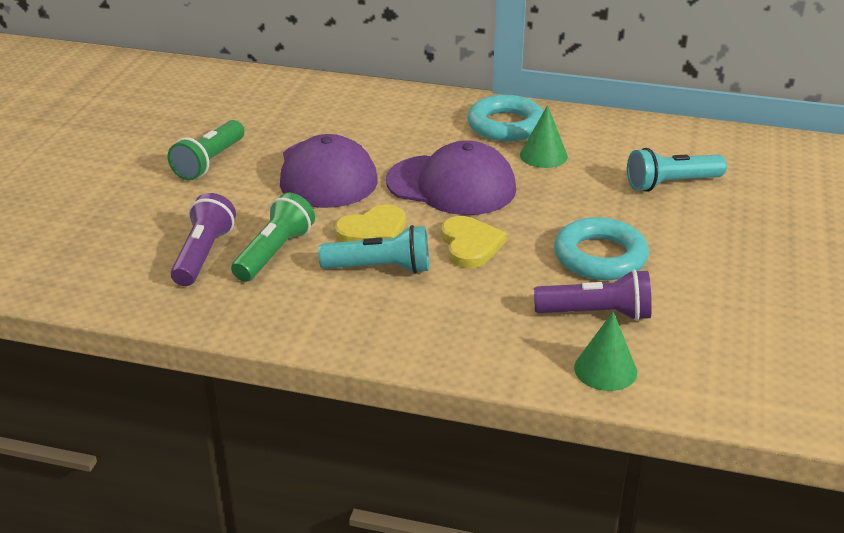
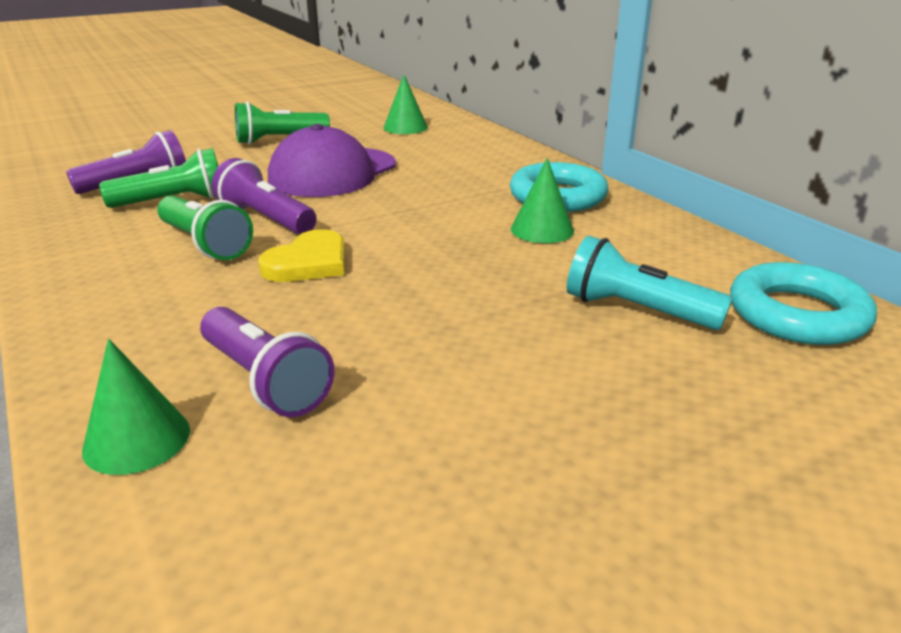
camera: 45 degrees right, 5 degrees down
(280, 105) = (405, 127): none -> green cone
(373, 231) = (266, 219): yellow heart -> purple flashlight
(380, 268) = (205, 244): turquoise flashlight -> green flashlight
(451, 185) = (403, 216): purple cap -> none
(600, 256) = (397, 333): turquoise ring -> turquoise ring (797, 314)

